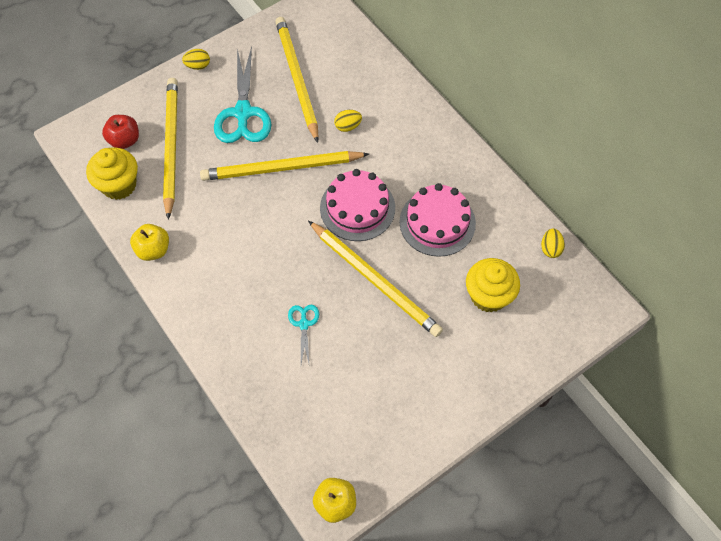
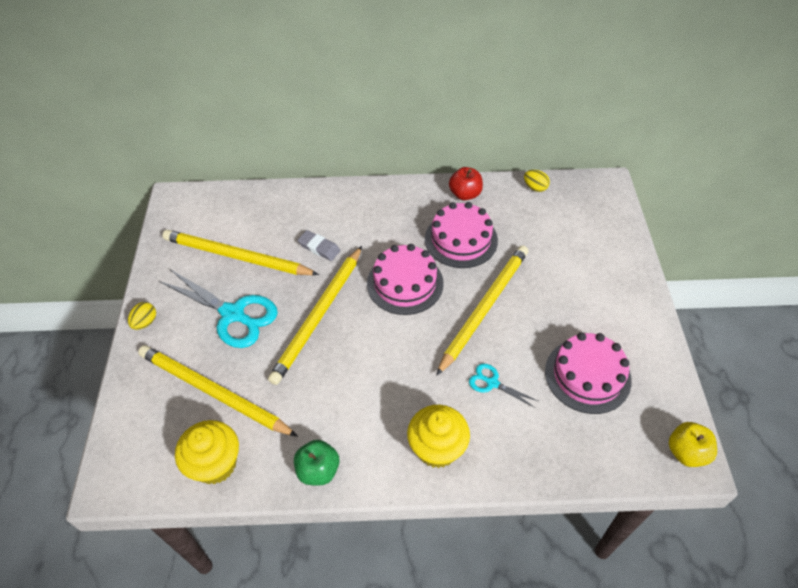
camera: 55 degrees left, 10 degrees down
(124, 140) = (167, 431): red apple -> red apple (465, 194)
(153, 250) = (318, 470): yellow apple -> green apple
(348, 126) = (319, 248): yellow egg -> grey eraser
(361, 393) = (587, 375): none -> pink cake
(374, 280) = (484, 308): yellow pencil -> yellow pencil turned 45 degrees counterclockwise
(488, 296) = (551, 244): yellow cupcake -> yellow cupcake (437, 448)

